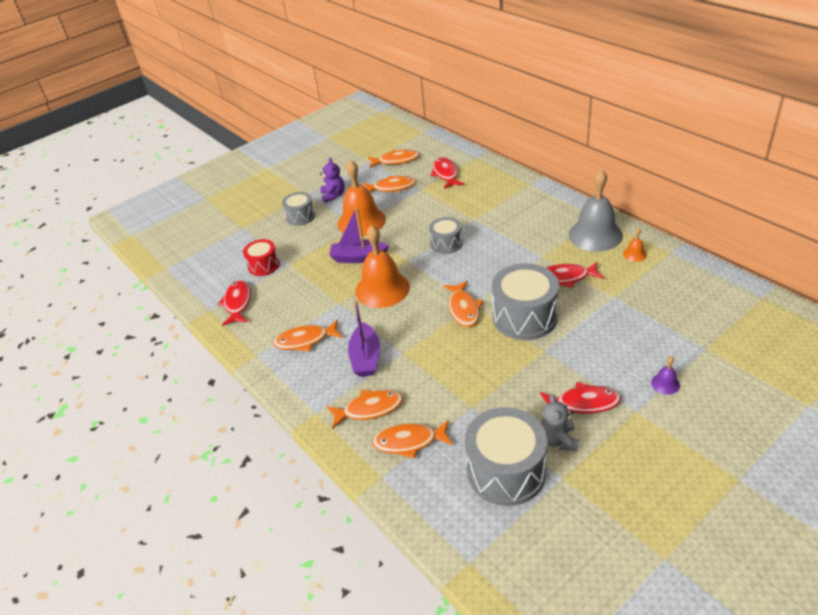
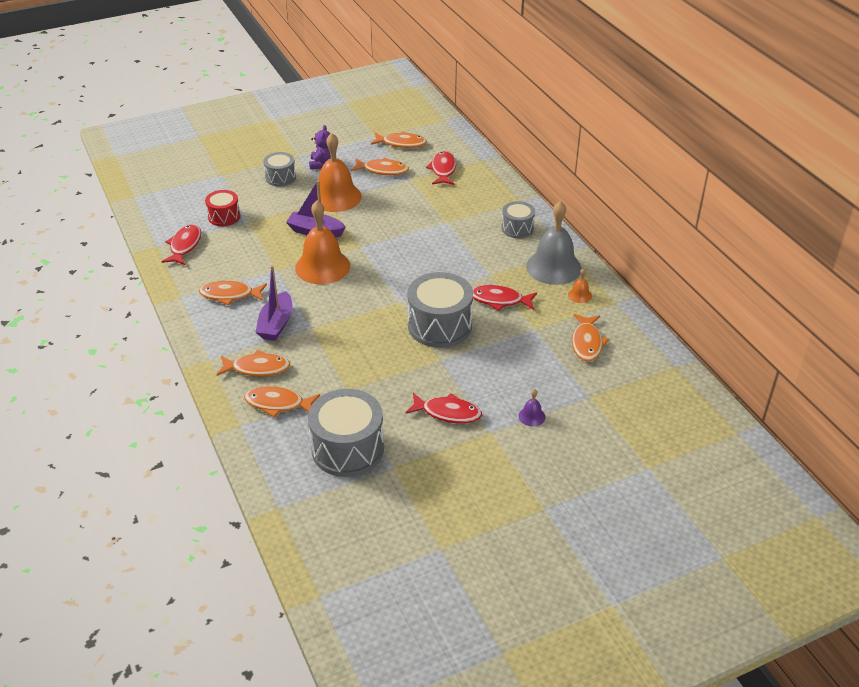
camera: 10 degrees right, 0 degrees up
(446, 243) = (405, 239): grey drum -> grey drum (517, 228)
(463, 309) = (387, 304): orange fish -> orange fish (587, 343)
(558, 440) = (407, 436): grey teddy bear -> none

